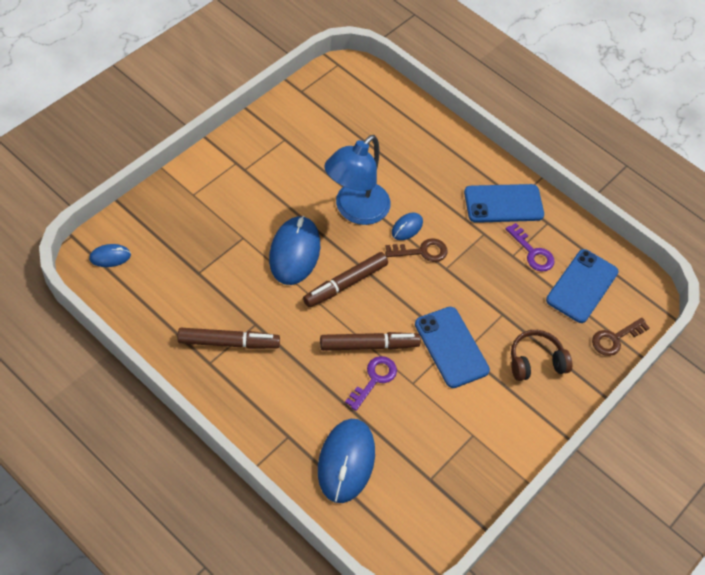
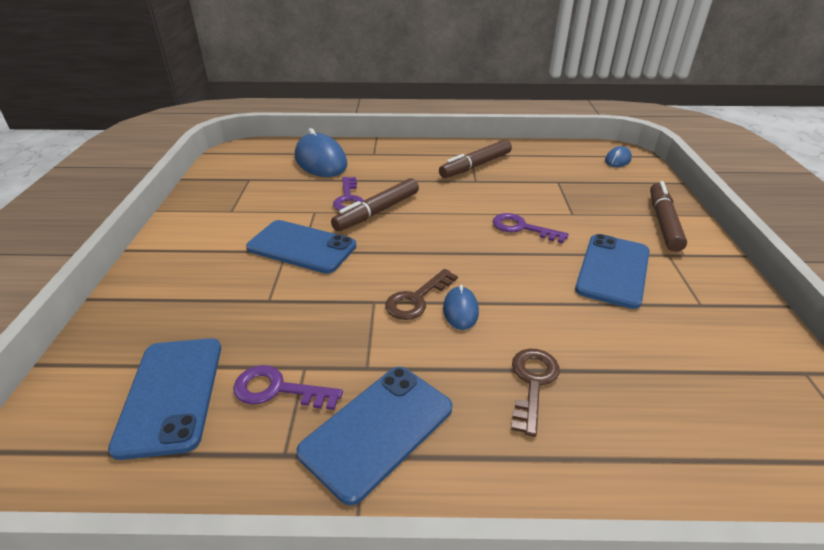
camera: 145 degrees right, 20 degrees down
(293, 185) = (613, 270): none -> blue phone
(294, 252) = (522, 228): blue mouse -> purple key
(345, 284) = (450, 233): brown marker -> brown marker (663, 222)
(355, 210) = (530, 289): blue lamp -> none
(535, 361) = (198, 282): brown headphones -> none
(615, 339) = (90, 360): brown key -> brown key (532, 383)

